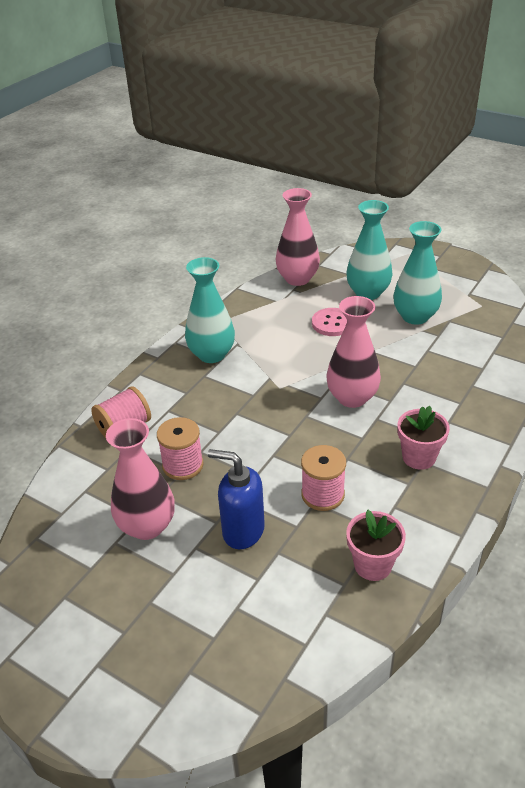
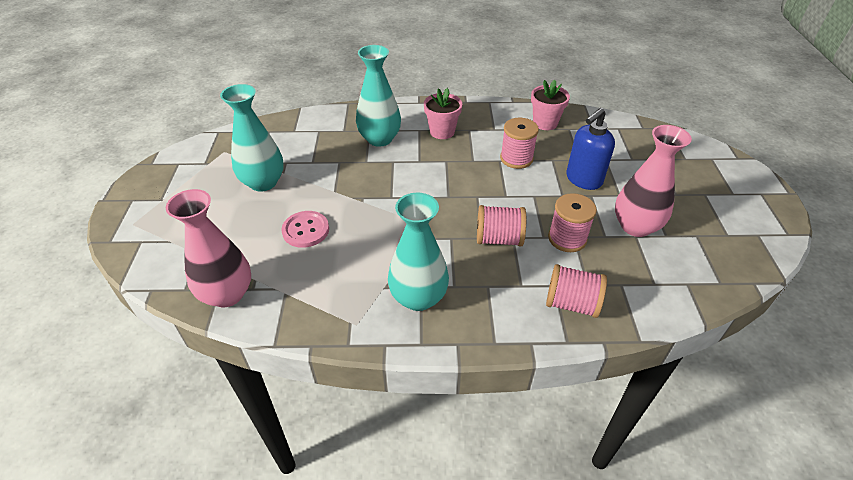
camera: 125 degrees left, 5 degrees up
(224, 421) = (499, 239): none -> pink spool
(242, 531) = (583, 180): blue soap dispenser -> blue soap dispenser turned 60 degrees clockwise
(352, 397) = (406, 180): pink vase -> none
(368, 293) = (233, 226): turquoise vase -> turquoise vase (379, 139)

